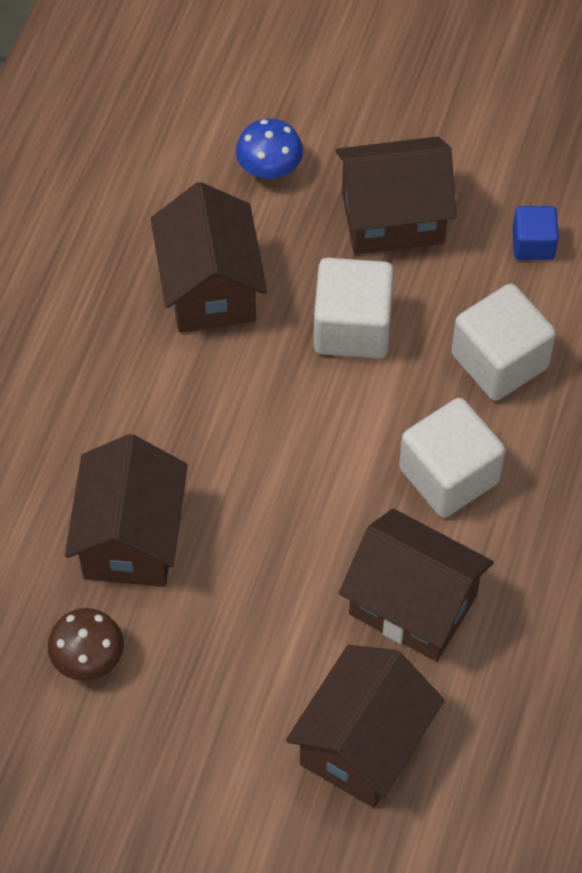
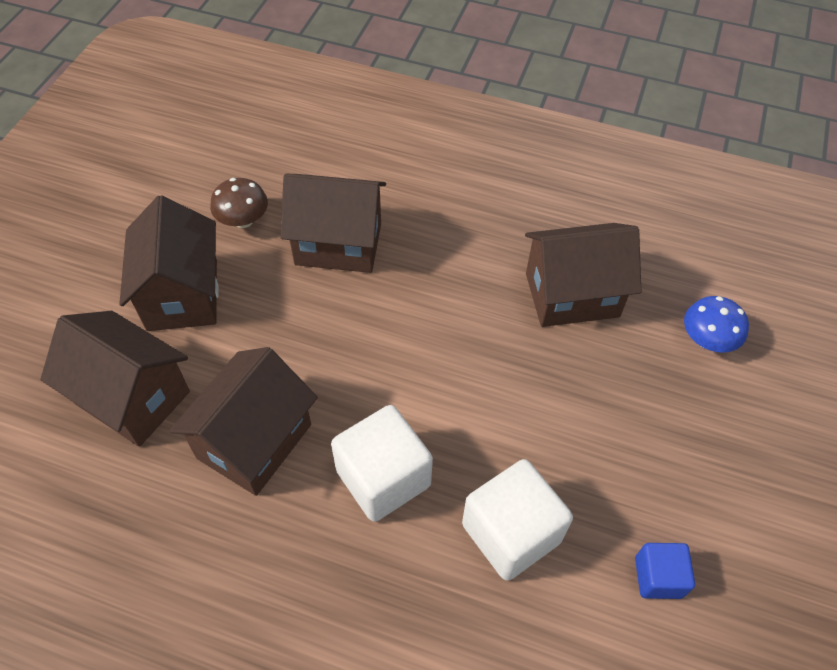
camera: 90 degrees right, 5 degrees down
(352, 327) = (540, 402): white cube -> none
(393, 218) = (668, 441): brown house -> brown house (182, 295)

